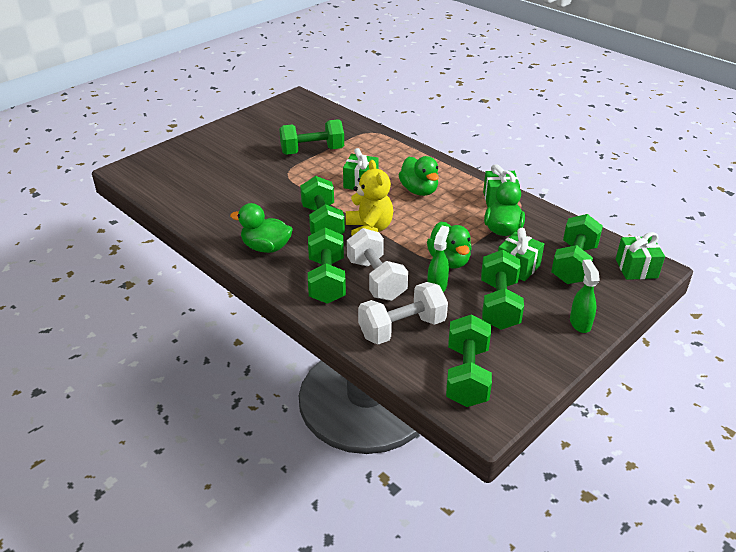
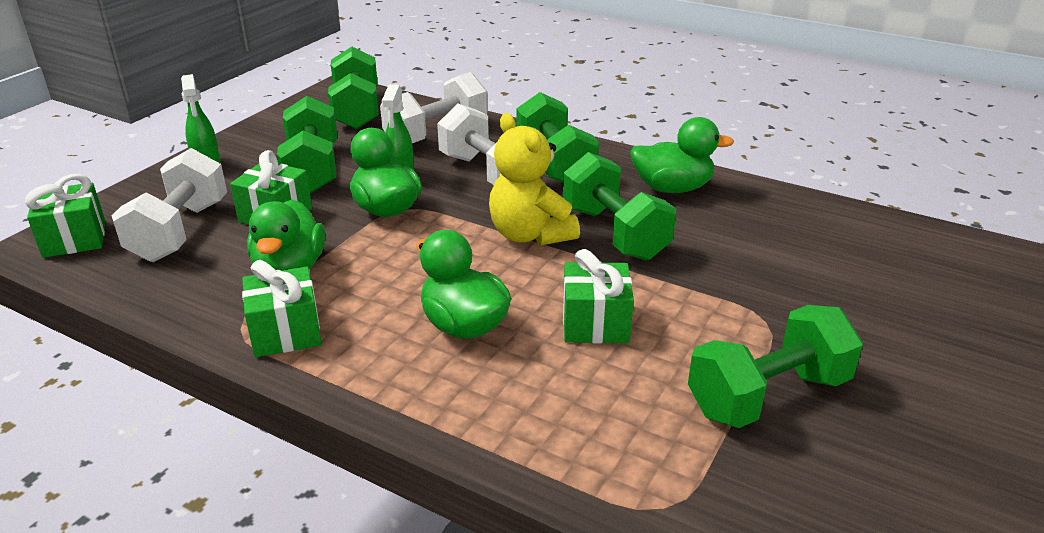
camera: 165 degrees right, 5 degrees down
(574, 264) = (180, 231): green dumbbell -> white dumbbell

